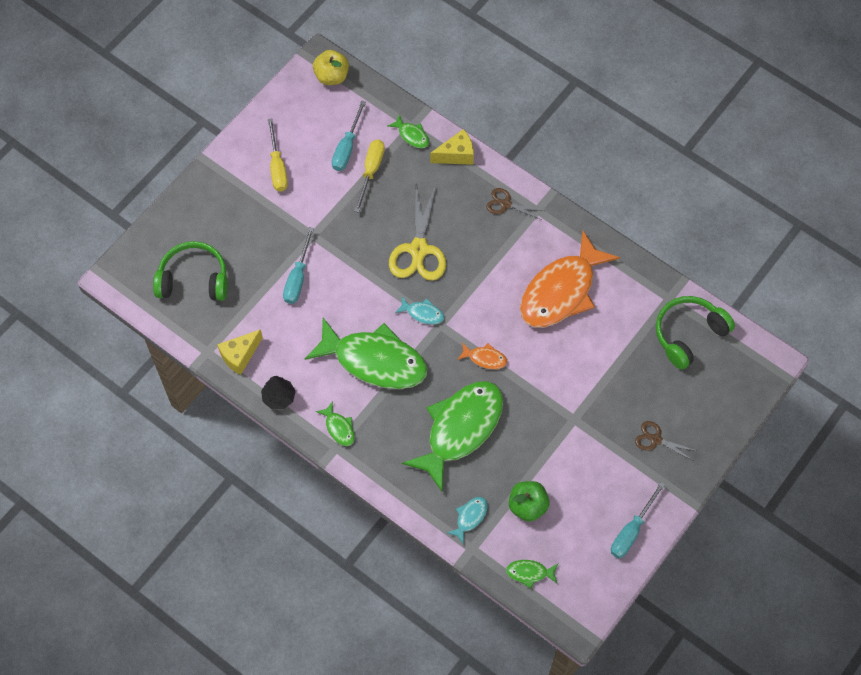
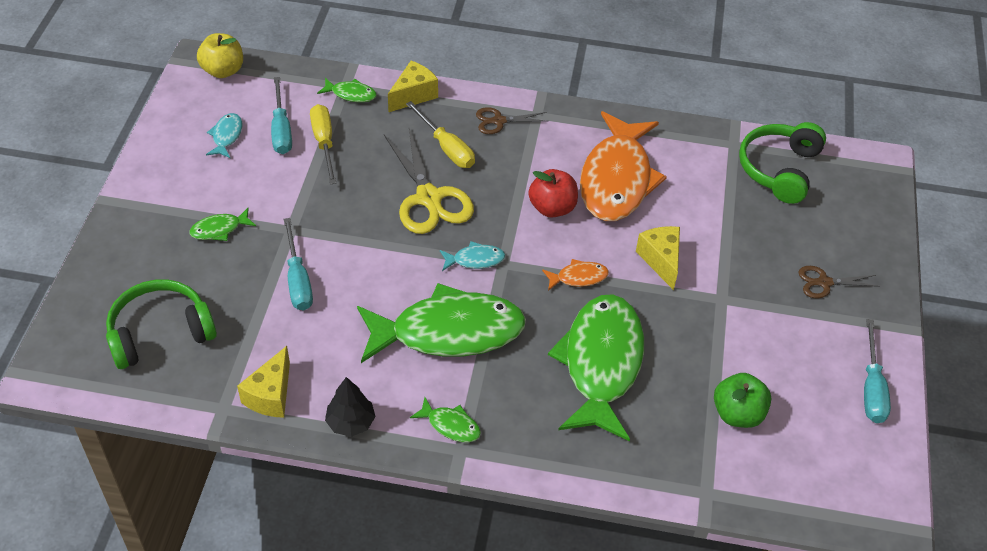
camera: 30 degrees left, 15 degrees down
(277, 167) = (206, 176): yellow screwdriver -> yellow screwdriver (446, 148)
(470, 517) = (679, 457): turquoise fish -> turquoise fish (226, 136)
(500, 295) = (552, 208): none -> red apple
(529, 573) = (794, 489): green fish -> green fish (219, 229)
(550, 370) = (661, 260): none -> yellow cheese

